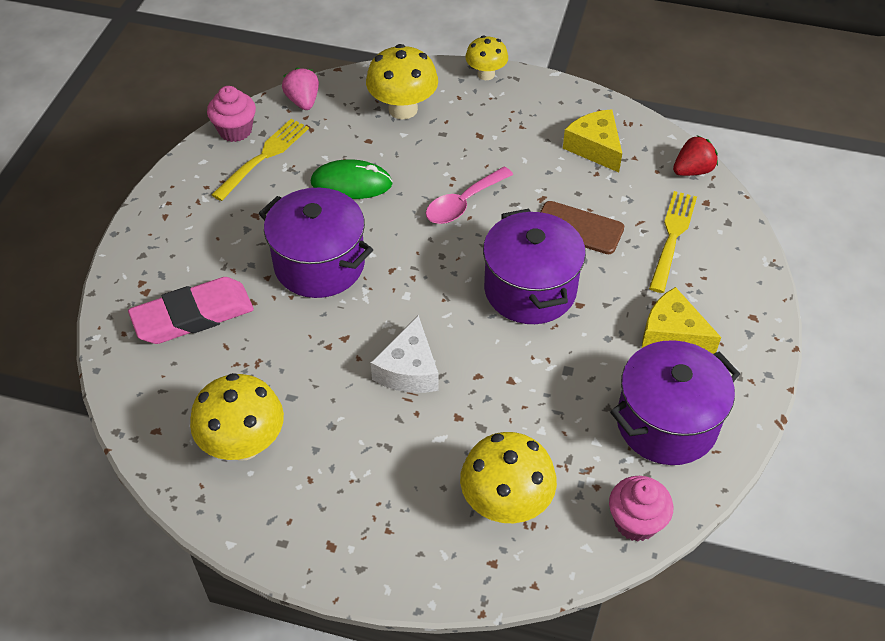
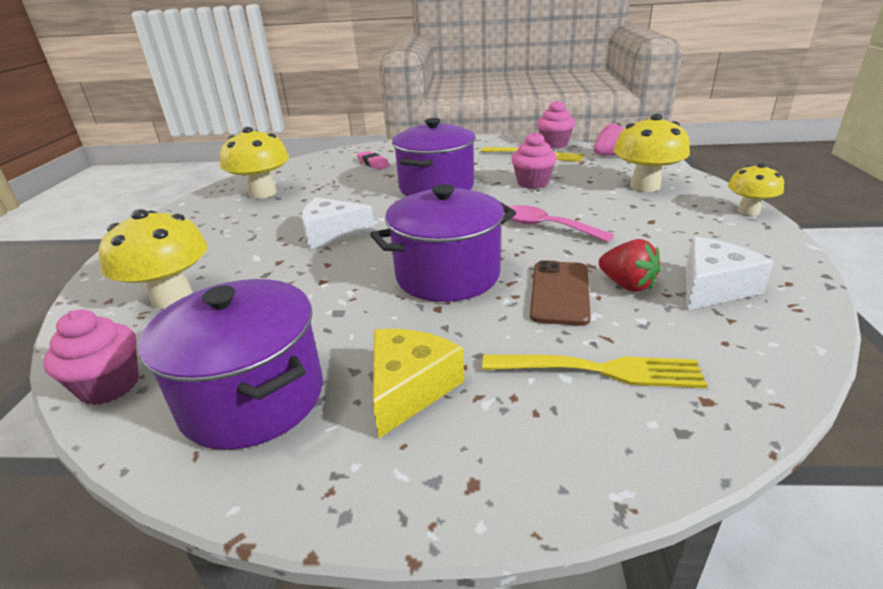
camera: 80 degrees right, 20 degrees down
(193, 316) = (373, 163): pink eraser -> pink eraser, size x0.50
(351, 183) = (532, 183): green mouse -> pink cupcake
(595, 147) = (713, 287): yellow cheese -> white cheese
(692, 170) = (765, 378): red strawberry -> red strawberry (627, 285)

